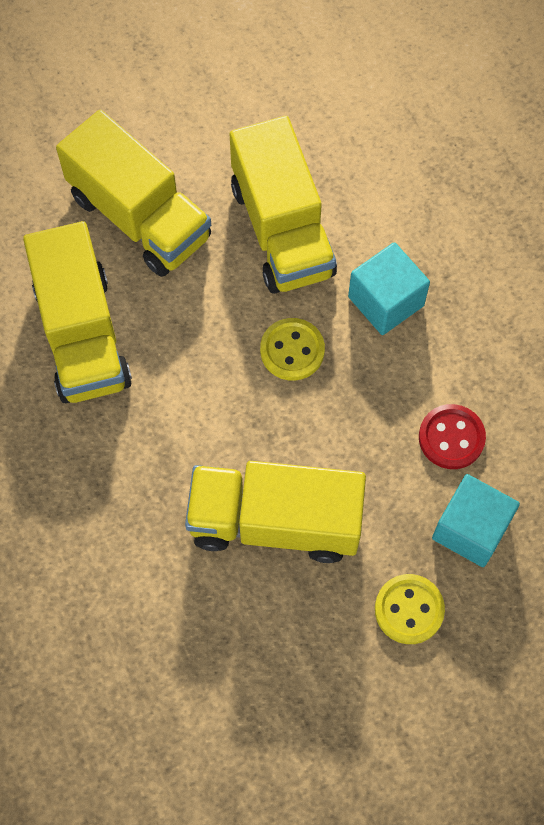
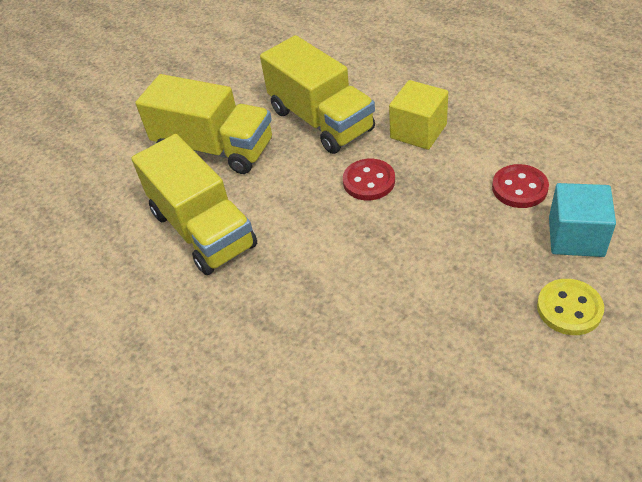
camera: 15 degrees left, 20 degrees down
(275, 522) = (422, 291): yellow truck -> none
(292, 350) = (369, 181): yellow button -> red button
(386, 301) = (418, 131): turquoise cube -> yellow cube

